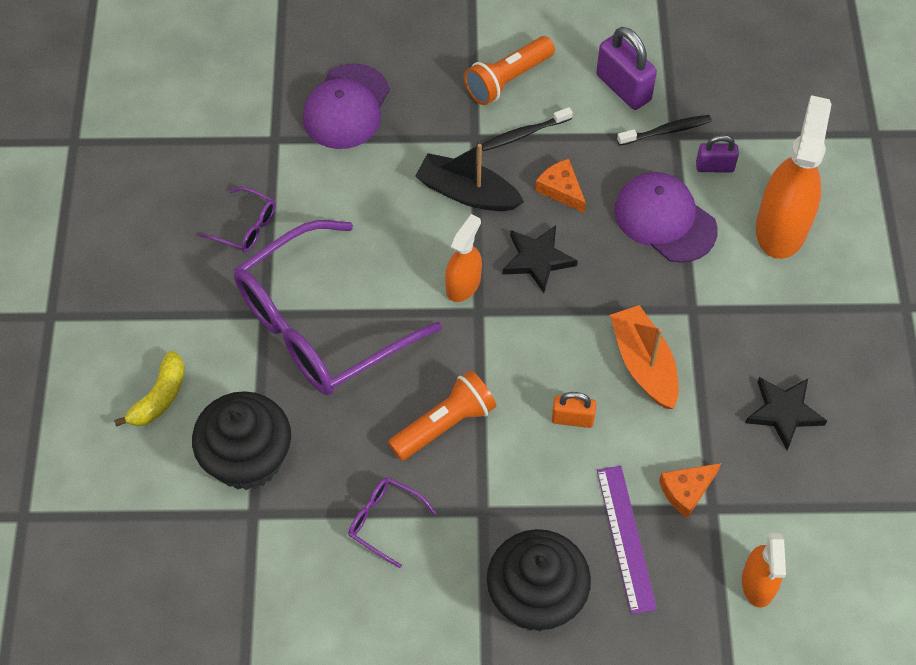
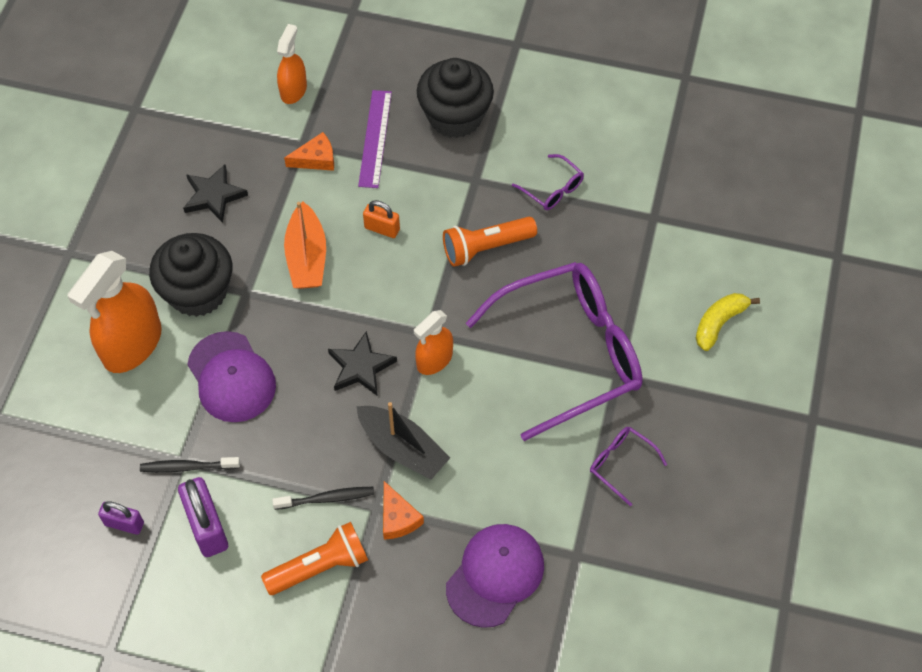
camera: 165 degrees left, 0 degrees up
(248, 459) = (651, 258): black cupcake -> black cupcake (198, 292)
(561, 189) = (313, 430): orange cheese -> orange cheese (398, 518)
(714, 167) = (161, 418): purple padlock -> purple padlock (124, 524)

